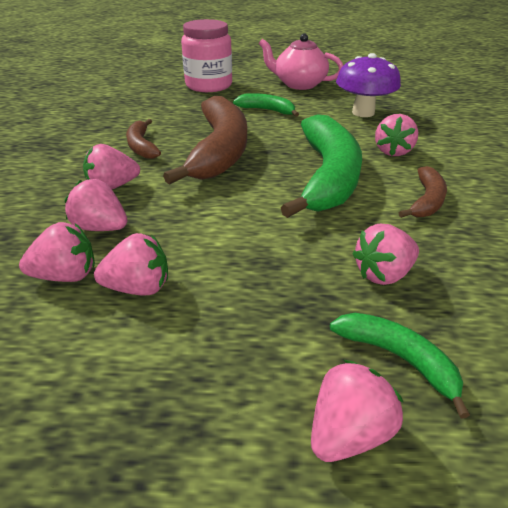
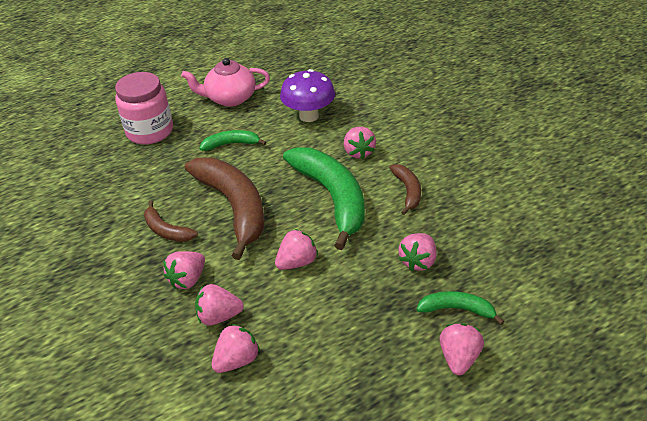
camera: 30 degrees left, 5 degrees up
(139, 287) = (290, 343): pink strawberry -> pink strawberry (297, 262)

